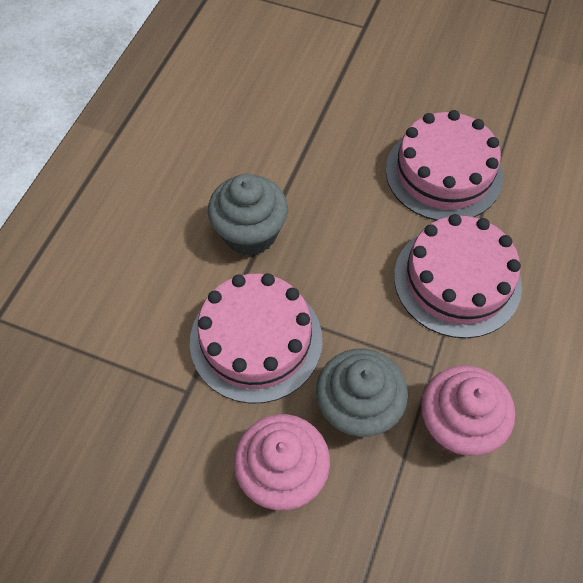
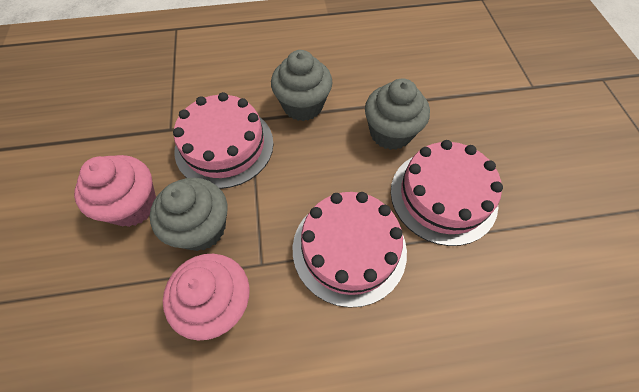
camera: 60 degrees right, 0 degrees up
(343, 173) = (390, 133): none -> grey cupcake

